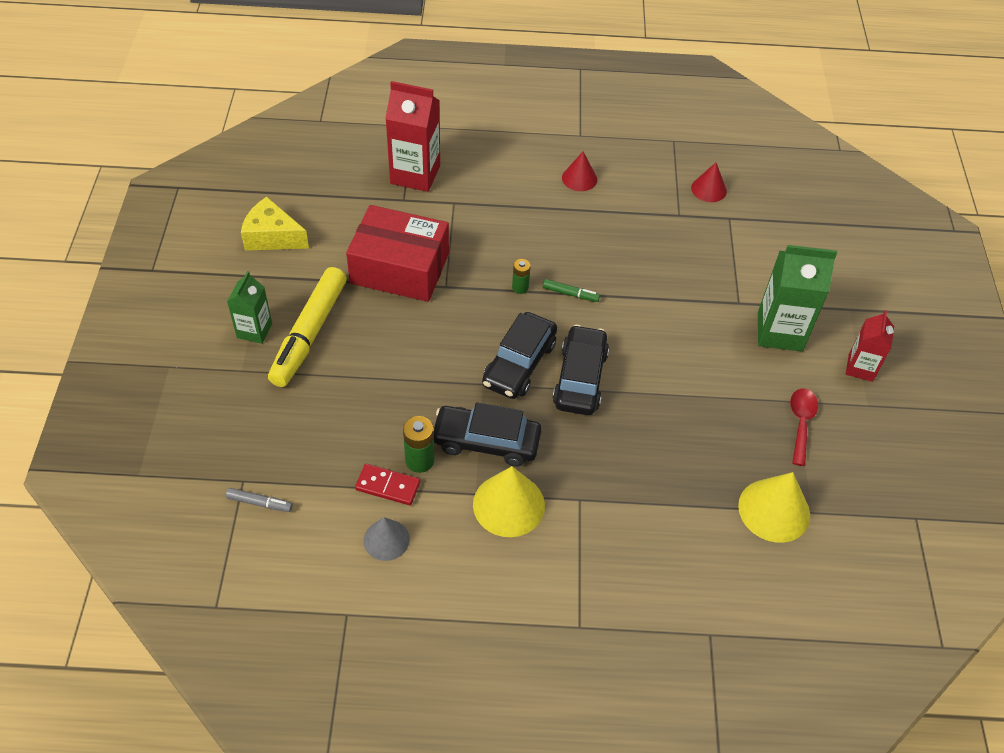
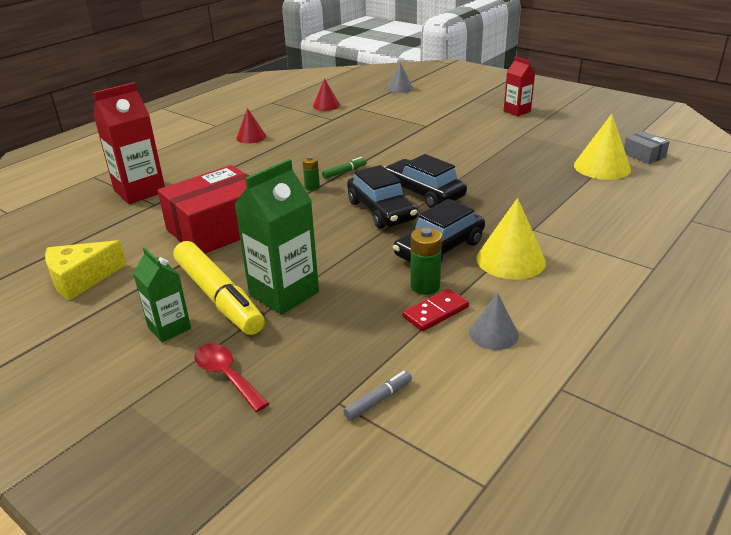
camera: 50 degrees left, 20 degrees down
(779, 332) = (464, 122): green carton -> green carton (284, 293)
(801, 423) = (540, 138): red spoon -> red spoon (226, 376)
(820, 225) = (400, 88): none -> grey cone
(844, 542) = (644, 155): none -> grey box

